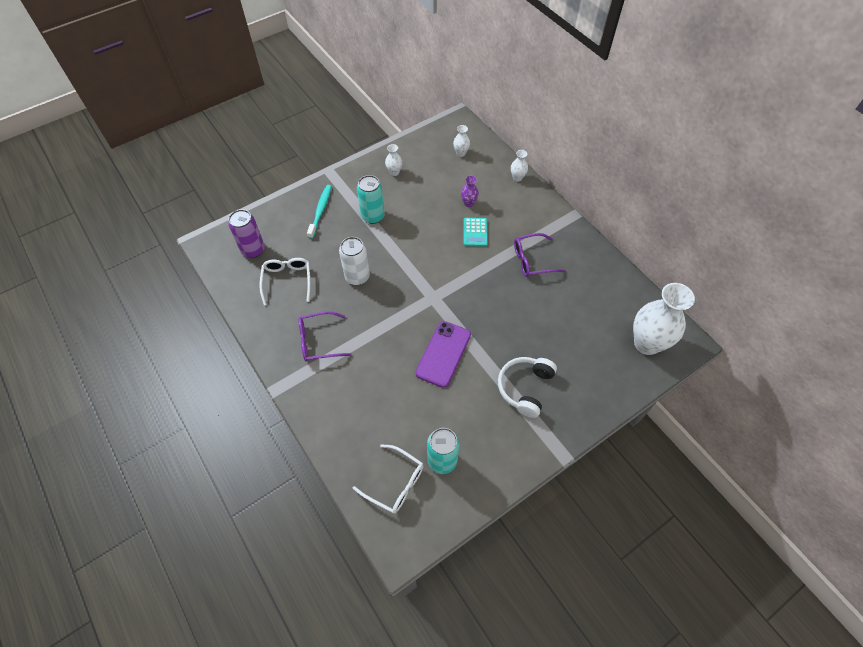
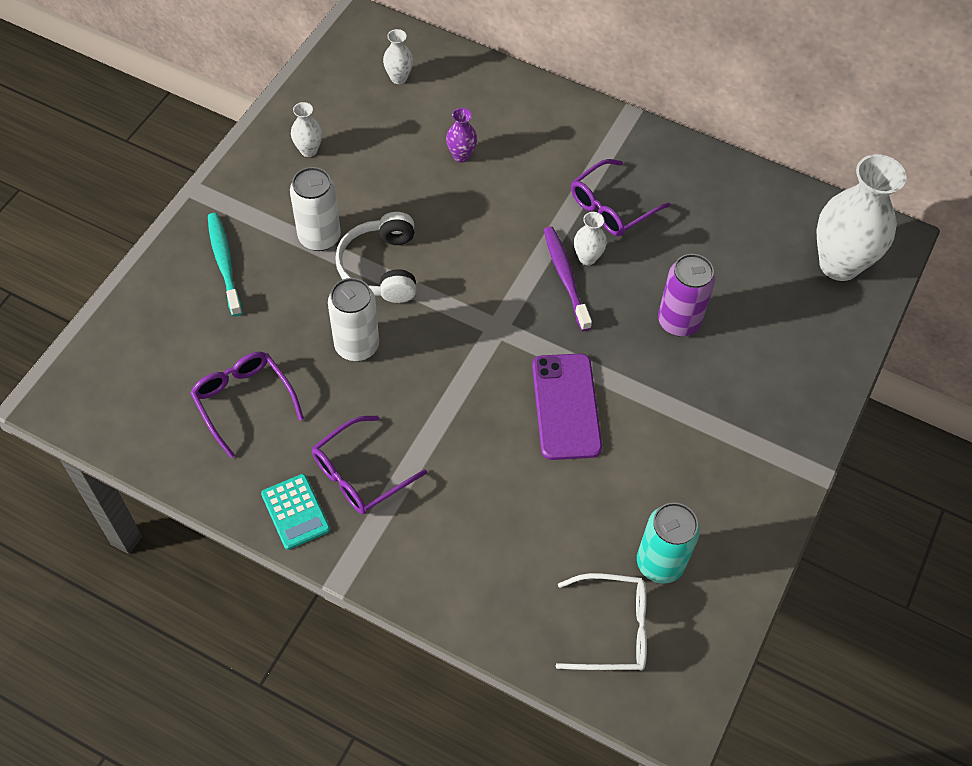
camera: 30 degrees left, 0 degrees up
(253, 250) = (149, 375): purple can -> purple can (678, 321)
(287, 281) = (244, 401): white glasses -> purple glasses
(373, 216) = (319, 237): turquoise can -> white can
(475, 232) = (499, 198): turquoise calculator -> turquoise calculator (295, 512)
(485, 286) = (565, 277): none -> purple toothbrush
(517, 178) = (512, 85): white vase -> white vase (587, 258)
(525, 388) = (712, 403): white headphones -> white headphones (381, 268)

